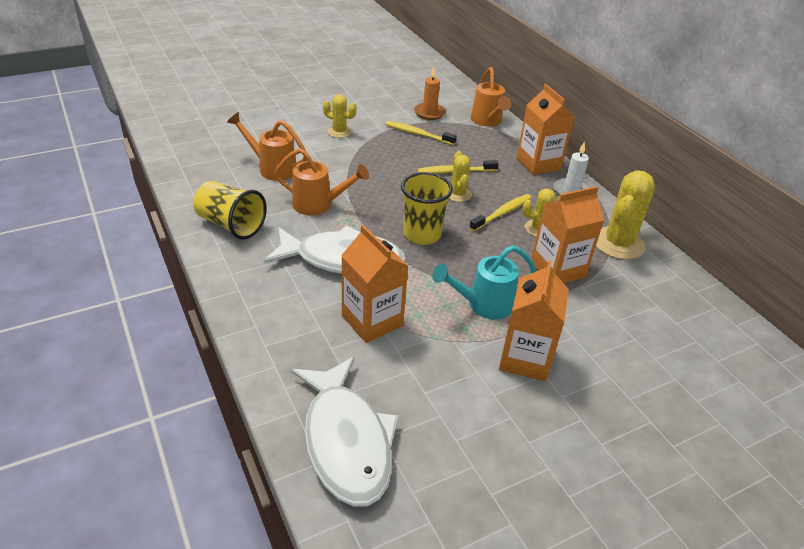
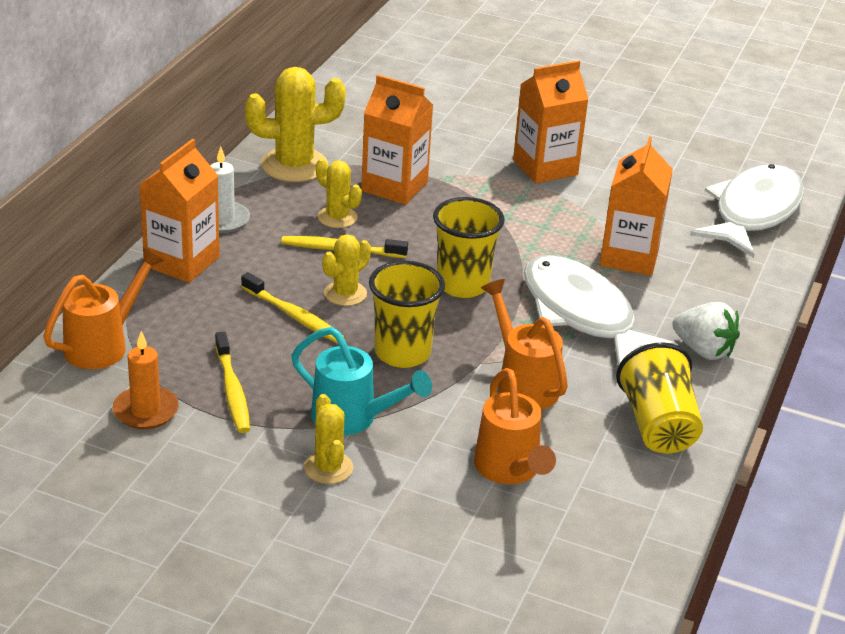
camera: 130 degrees left, 5 degrees down
(253, 283) = (703, 350): none -> white strawberry
(388, 185) = (402, 353): none -> yellow cup
(483, 305) = (513, 208): turquoise watering can -> turquoise watering can (353, 419)

